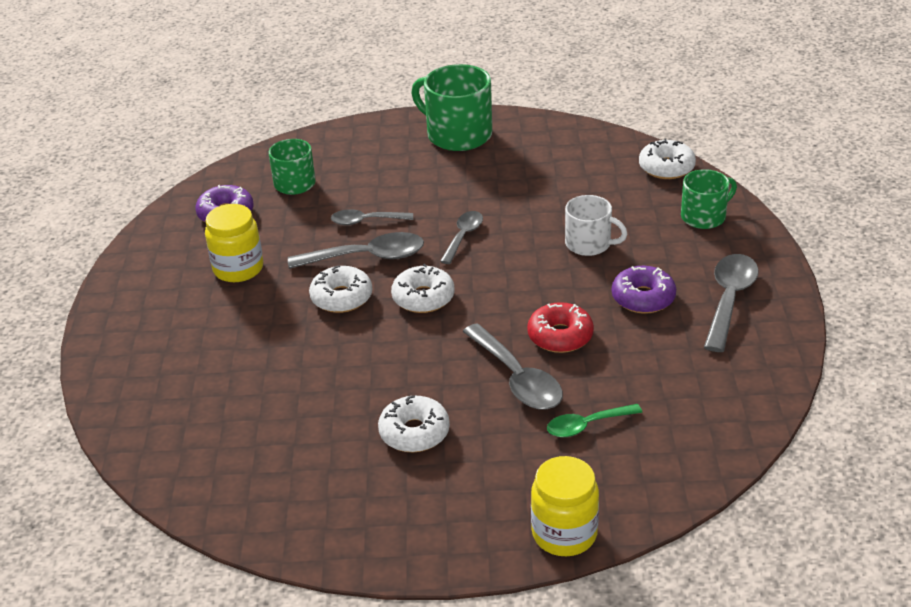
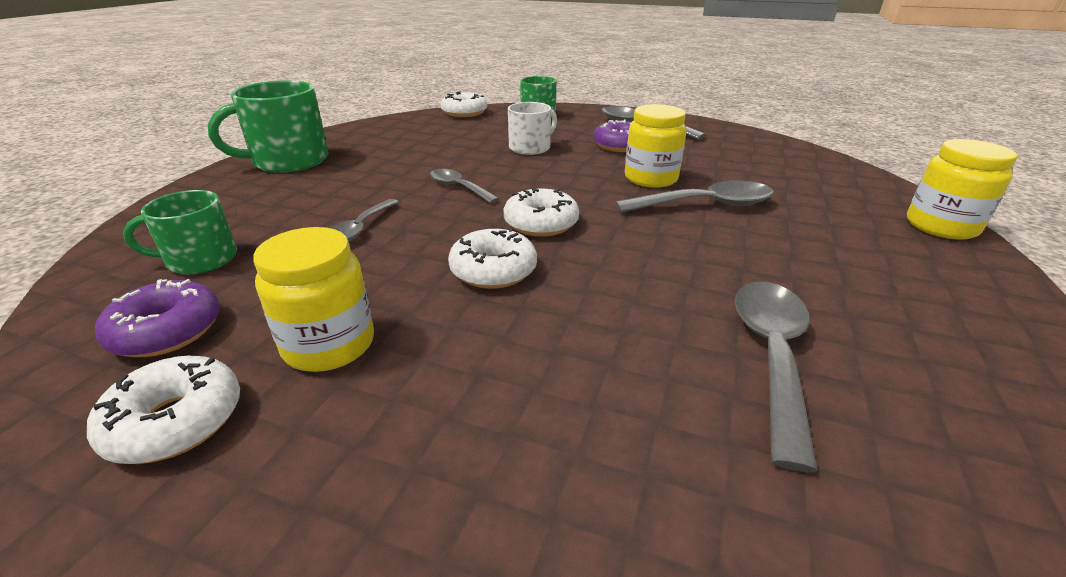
camera: 70 degrees left, 5 degrees down
(367, 257) = (430, 240): grey spoon -> grey spoon (771, 355)
(414, 432) = (783, 271): white donut -> white donut (176, 421)
(560, 336) = (650, 178): red donut -> yellow jar
(587, 425) = (782, 191): green spoon -> none

